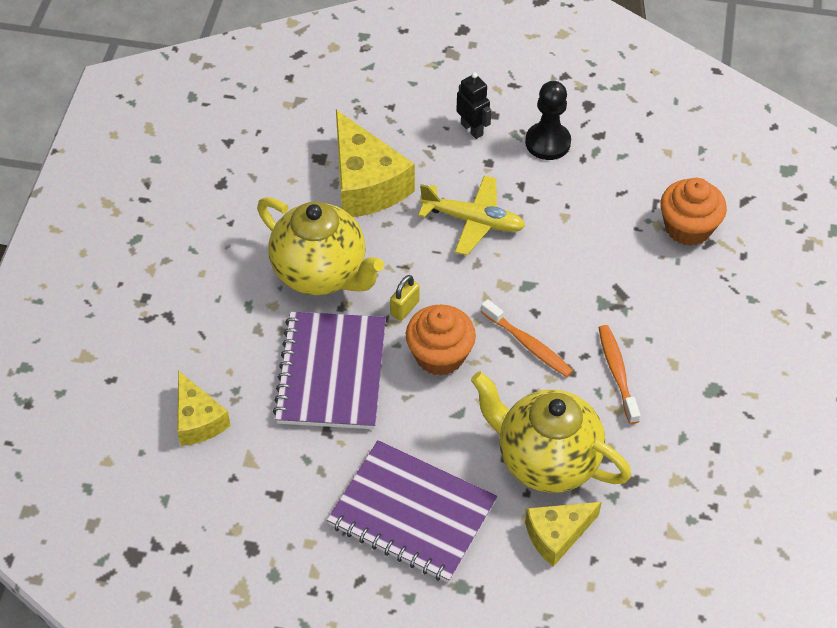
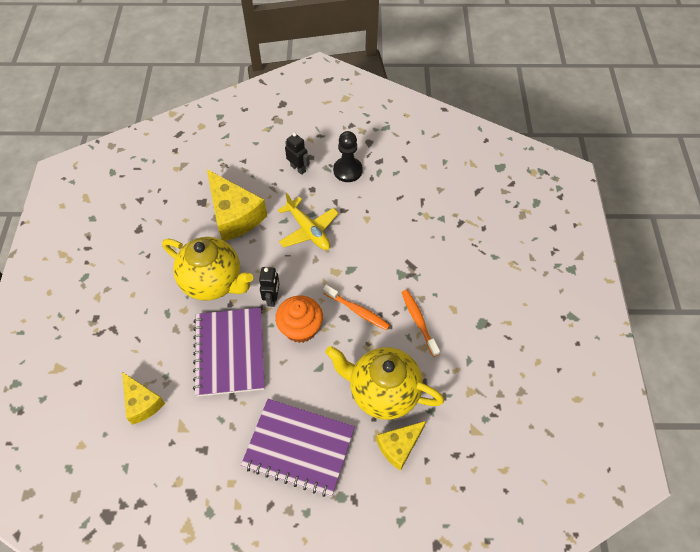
camera: 10 degrees left, 5 degrees up
(404, 308) = (272, 298): yellow padlock -> black robot
(473, 221) = (308, 230): yellow plane -> yellow plane turned 45 degrees clockwise
(688, 227) = (445, 214): orange cupcake -> none

